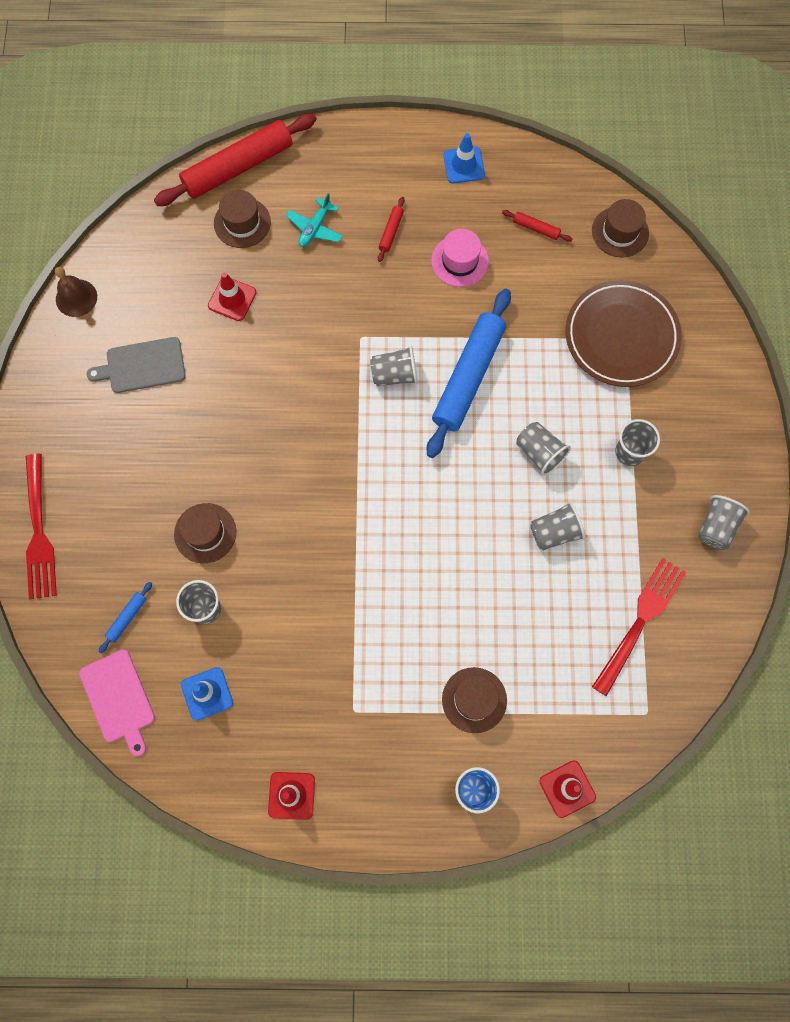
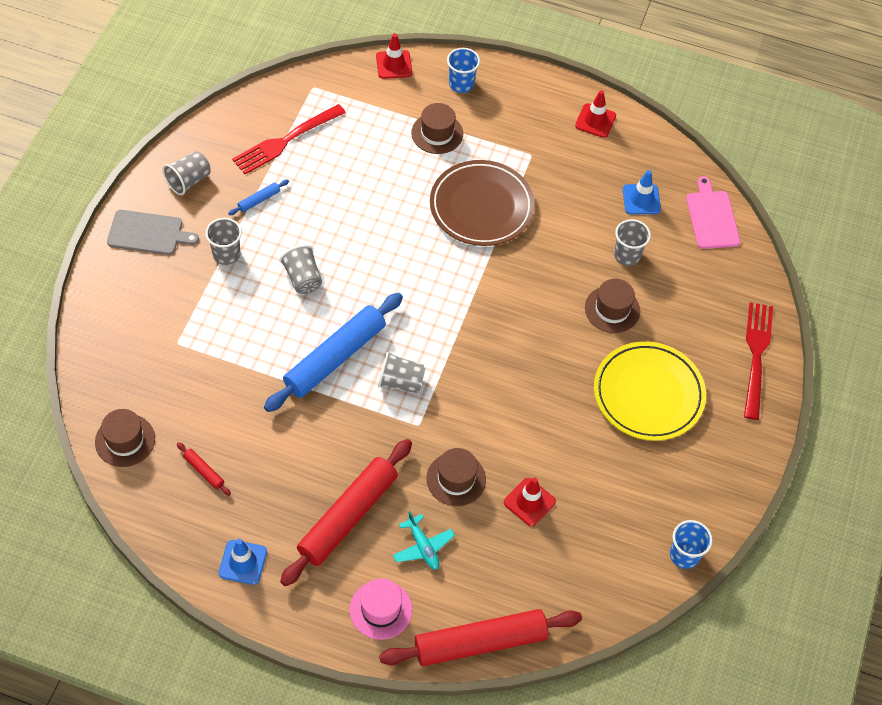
camera: 165 degrees left, 15 degrees down
(76, 298) = (684, 555): brown bell -> blue cup
(127, 618) = (693, 269): blue rolling pin -> blue rolling pin (259, 200)
(142, 365) = (633, 467): grey cutting board -> grey cutting board (148, 233)
(144, 447) = (648, 394): none -> yellow plate
(242, 223) = (495, 578): brown hat -> brown hat (456, 479)
(315, 228) = (423, 547): turquoise plane -> turquoise plane turned 105 degrees clockwise
(391, 232) = (348, 517): red rolling pin -> red rolling pin, size x2.46
(460, 261) = (293, 464): pink hat -> pink hat (380, 609)
(555, 532) = (320, 218): grey cup -> none
(621, 336) = (179, 346): brown plate -> brown plate (481, 207)

